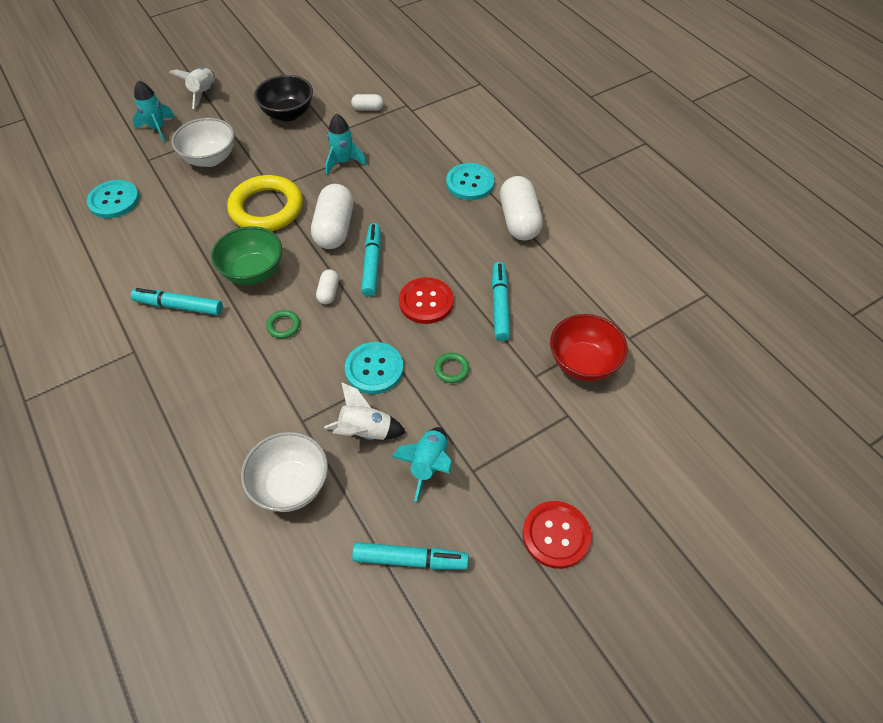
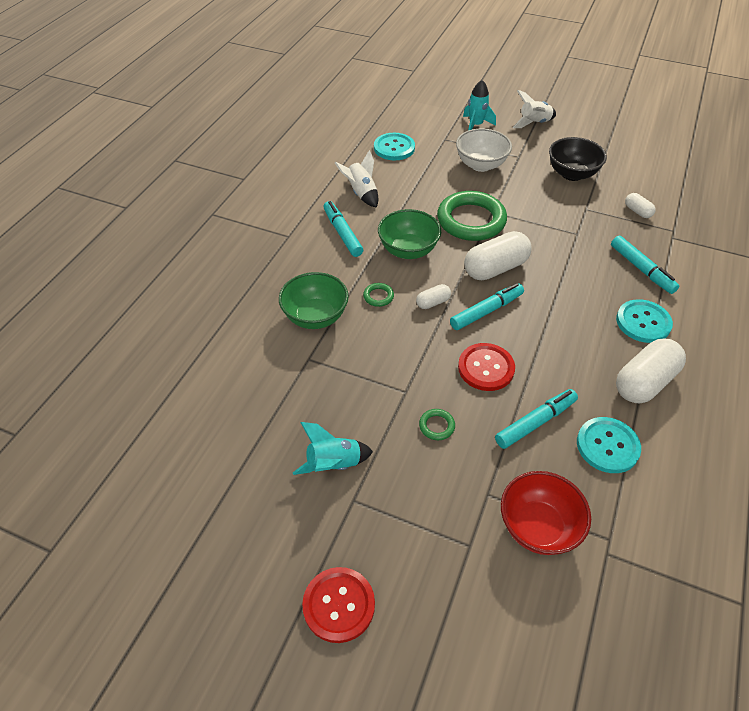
camera: 55 degrees right, 5 degrees down
(259, 387) = (315, 317): none -> green bowl
(266, 208) = (471, 220): yellow ring -> green ring
(291, 485) = (251, 386): white bowl -> none
(343, 162) = (565, 232): turquoise rocket -> none
(365, 431) = (330, 403): white rocket -> white rocket (361, 193)
(374, 369) = (390, 374): turquoise button -> turquoise button (607, 446)
(410, 559) = (242, 502): turquoise marker -> turquoise marker (641, 269)

